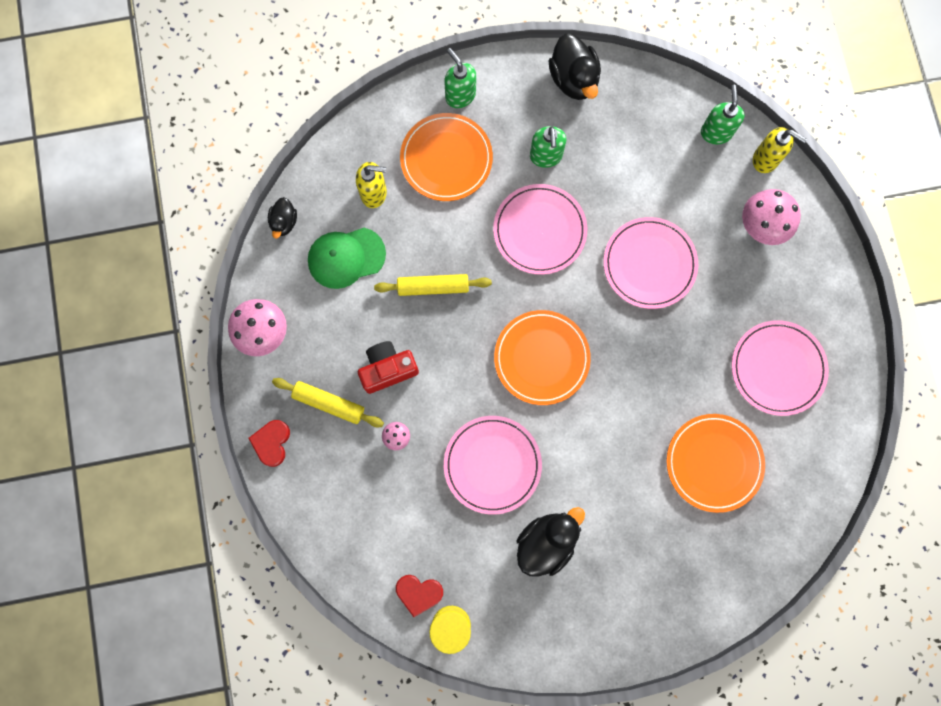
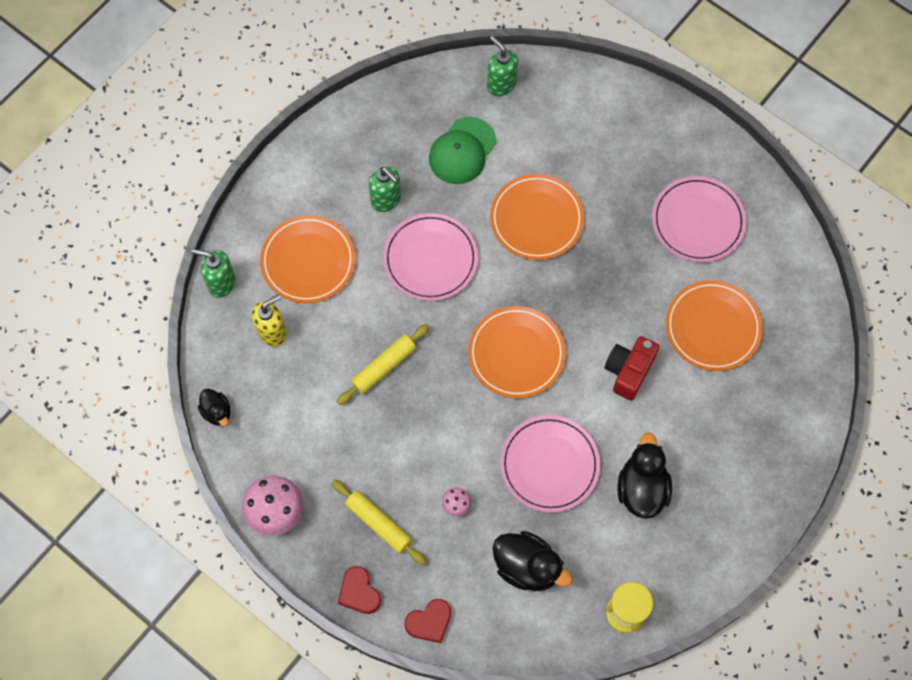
camera: 40 degrees left, 10 degrees down
(329, 403) = (378, 524): yellow rolling pin -> yellow rolling pin turned 60 degrees clockwise
(346, 257) = (293, 399): green cap -> green cap (462, 151)
(388, 369) = (403, 459): red camera -> red camera (629, 371)
(419, 593) = (579, 610): red heart -> red heart (429, 622)
(460, 95) = (277, 204): green soap dispenser -> green soap dispenser (221, 283)
(573, 79) = (357, 125): black duck -> black duck (527, 567)
(649, 264) = (536, 219): pink plate -> orange plate
(762, 226) = (595, 126): pink mushroom -> none
(766, 159) = (555, 76): yellow soap dispenser -> none

